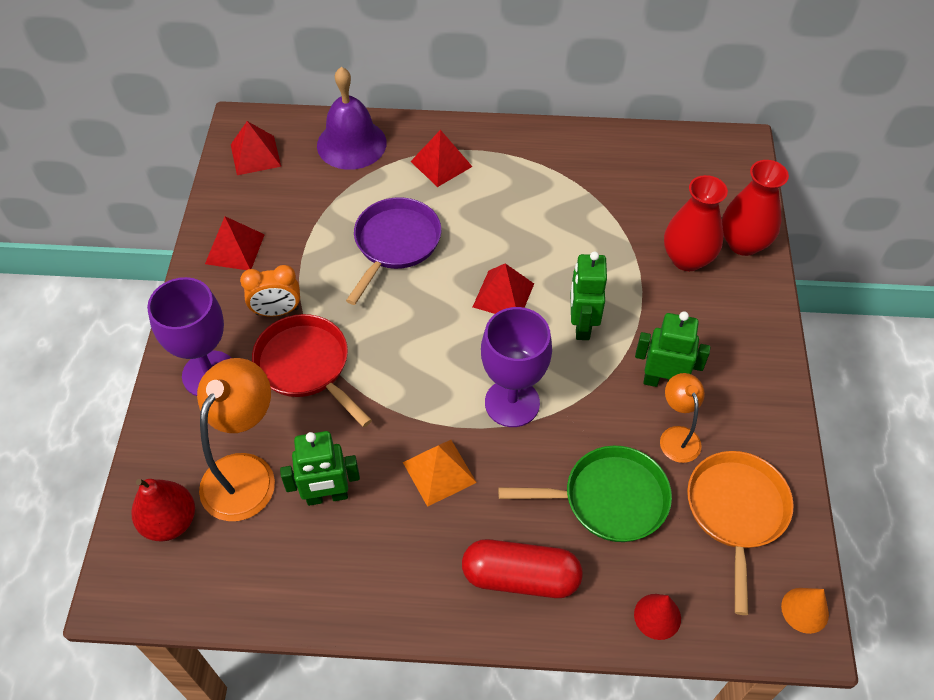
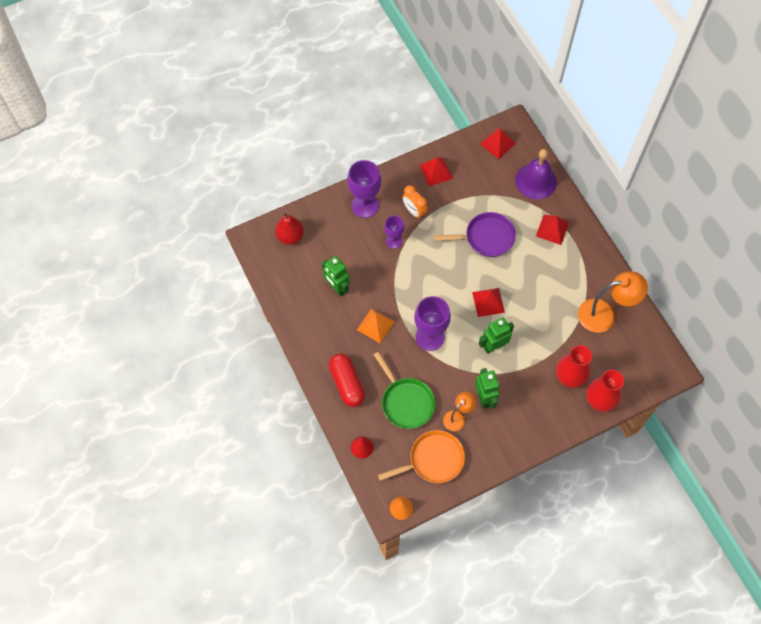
camera: 60 degrees right, 10 degrees up
(245, 472) = (328, 250): orange lamp -> orange lamp (604, 314)
(306, 366) = (394, 241): red pan -> purple goblet

